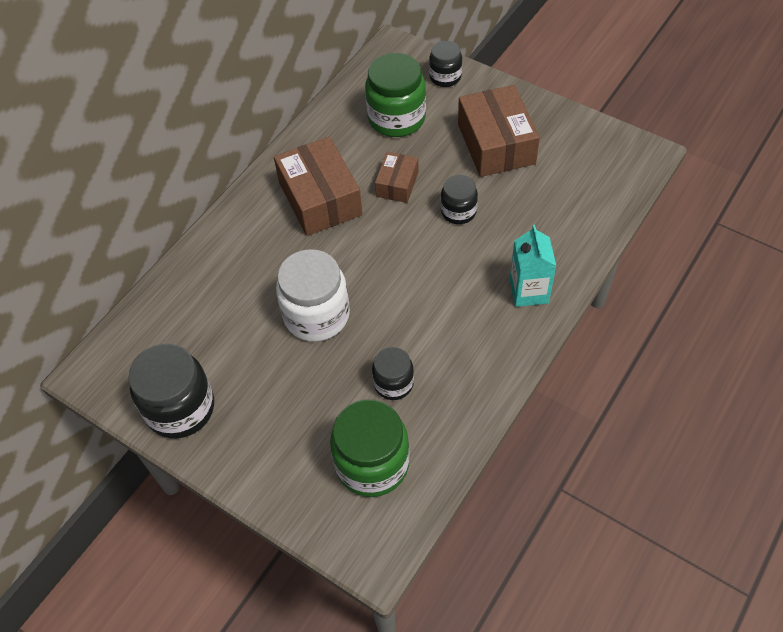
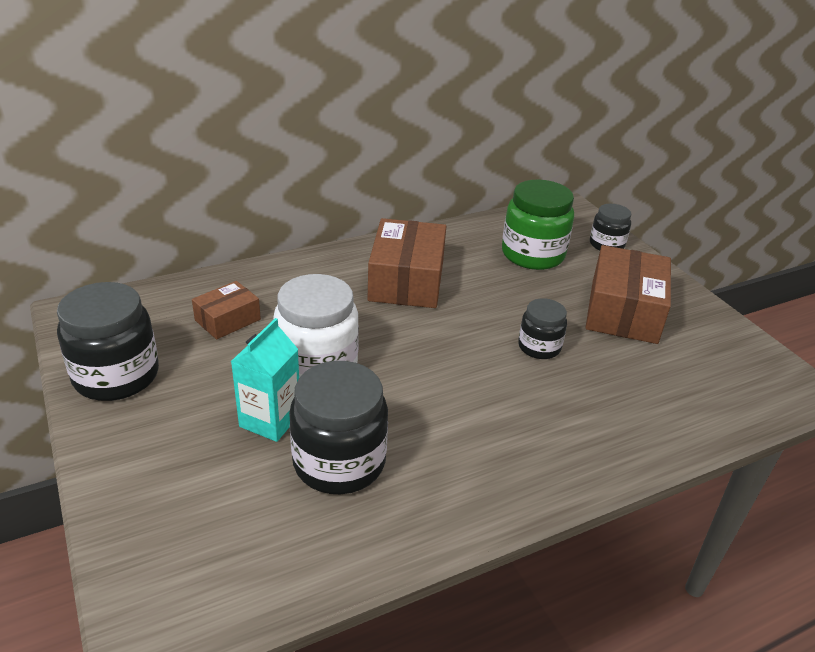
camera: 25 degrees right, 20 degrees down
(372, 464) = (243, 529): green jar -> none
(393, 383) = (339, 462): black jar -> black jar, size x1.75
(397, 184) = (492, 300): brown box -> brown box (227, 320)
(529, 291) = (567, 451): turquoise carton -> turquoise carton (270, 420)

